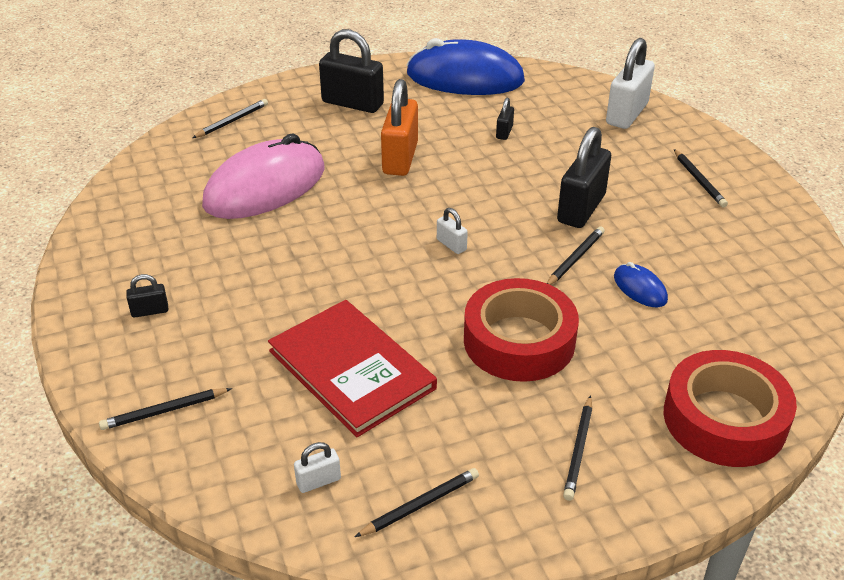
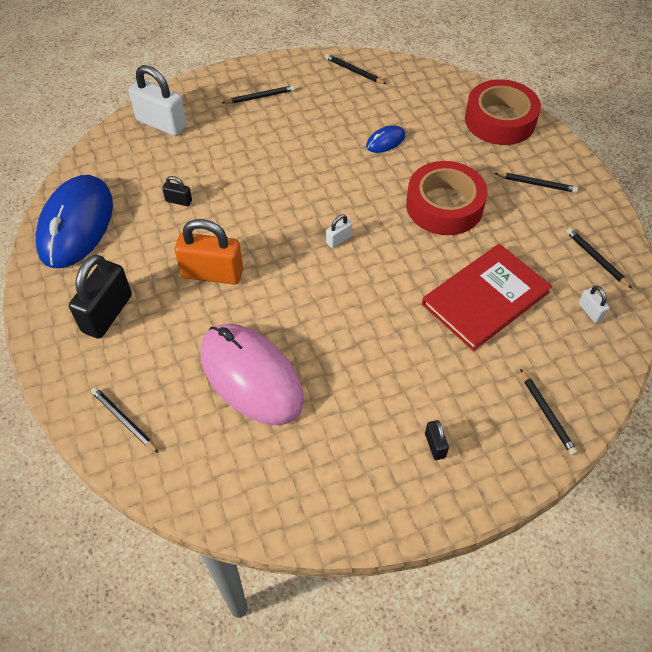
camera: 90 degrees left, 15 degrees up
(575, 258) = (354, 170): black pencil -> black pencil (354, 71)
(581, 208) = (293, 162): black padlock -> none

